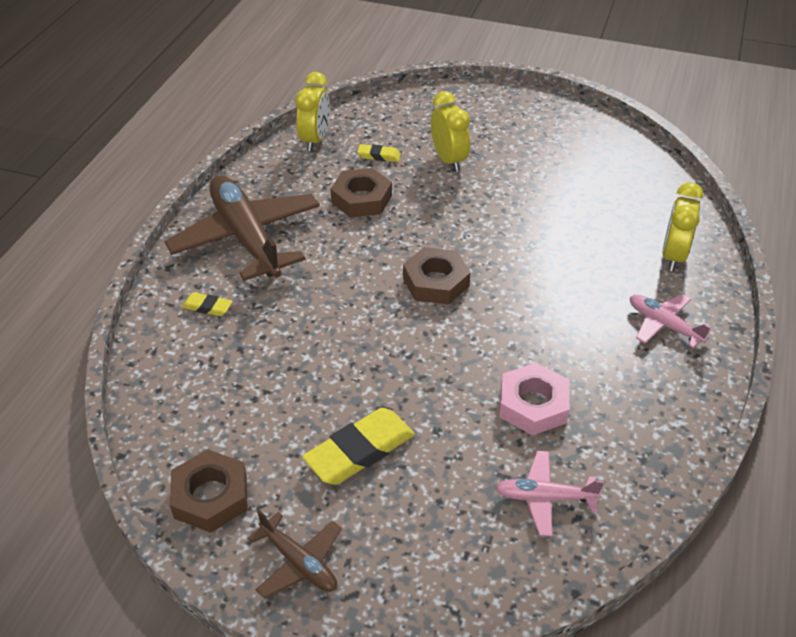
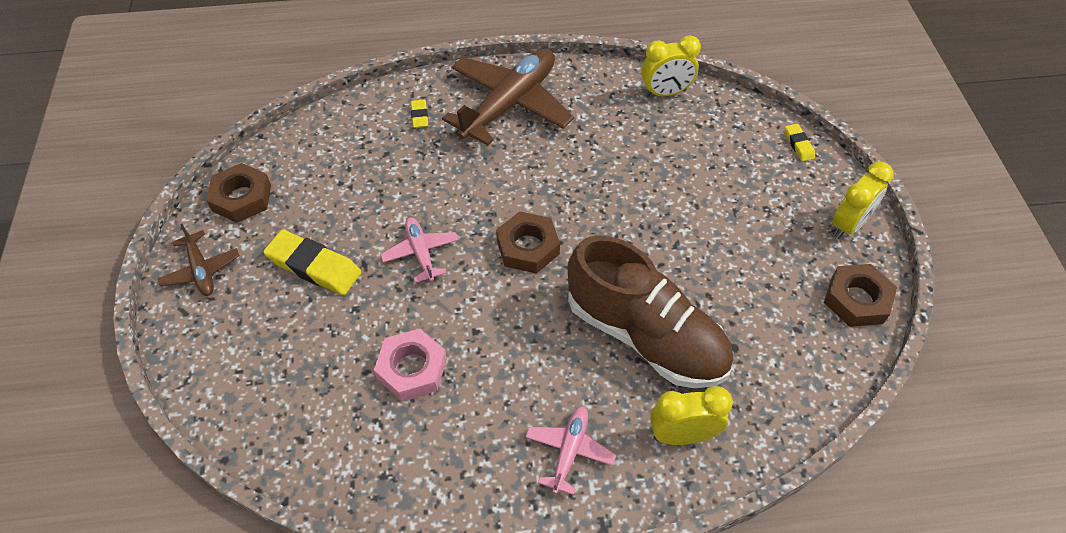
camera: 65 degrees right, 10 degrees up
(299, 562) = (201, 270): brown plane -> brown plane turned 45 degrees counterclockwise
(361, 199) = (605, 155): brown nut -> brown nut (856, 300)
(379, 156) = (675, 144): yellow eraser -> yellow eraser (798, 144)
(448, 160) = (706, 196): yellow clock -> yellow clock (848, 225)
(544, 498) = (312, 409): pink plane -> pink plane (421, 253)
(571, 243) = (645, 335): none -> brown shoe

